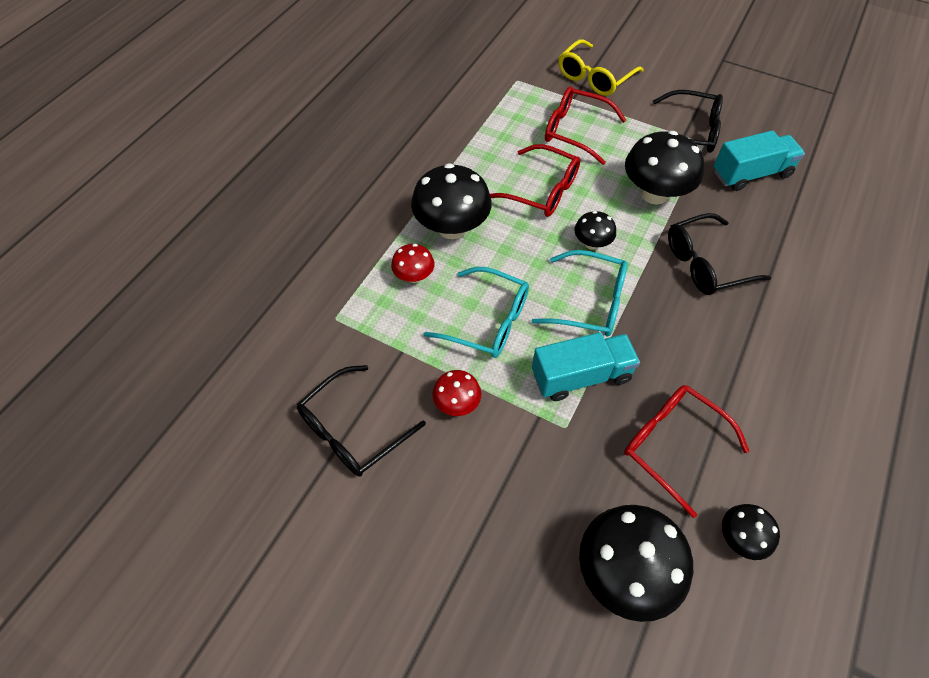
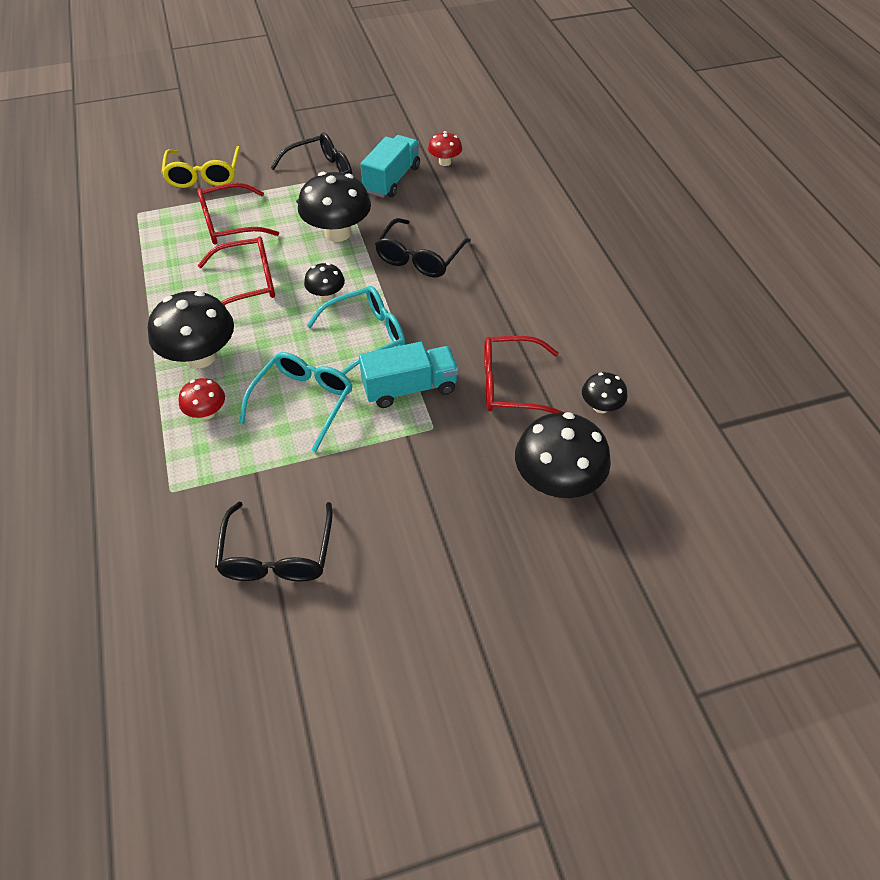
camera: 45 degrees left, 5 degrees down
(457, 403) = (339, 473): red mushroom -> red mushroom (445, 162)
(488, 321) = (303, 401): turquoise glasses -> turquoise glasses turned 45 degrees counterclockwise
(581, 376) = (409, 388): turquoise truck -> turquoise truck turned 45 degrees clockwise

